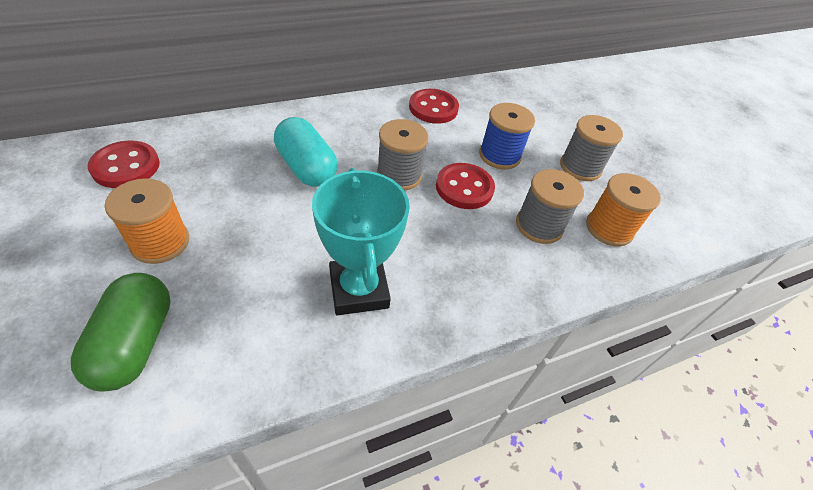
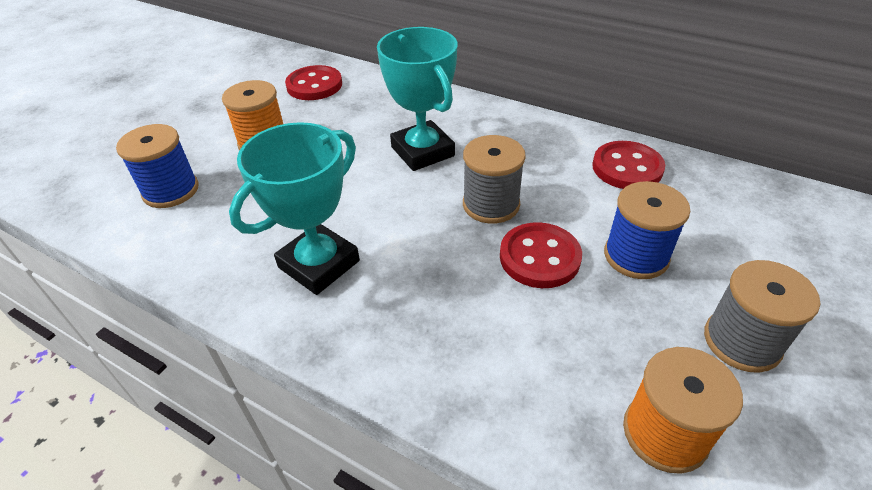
camera: 60 degrees right, 5 degrees down
(135, 343) = (171, 190): green capsule -> blue spool
(306, 168) = (422, 151): turquoise capsule -> turquoise trophy
(539, 225) = (568, 352): grey spool -> none

